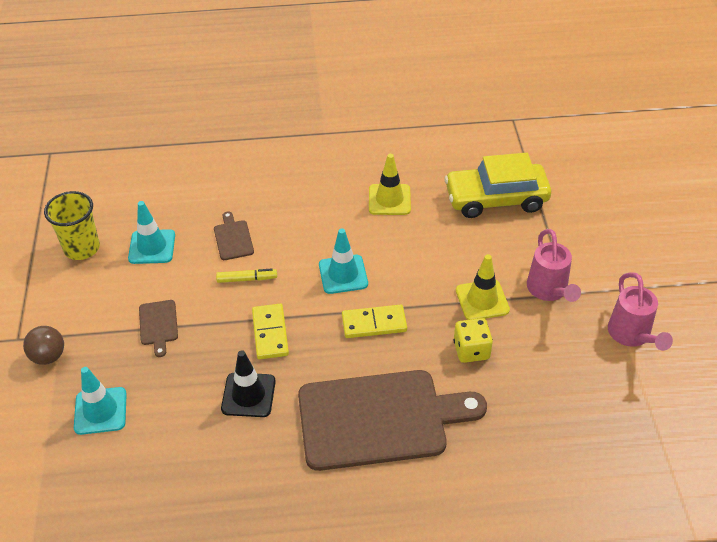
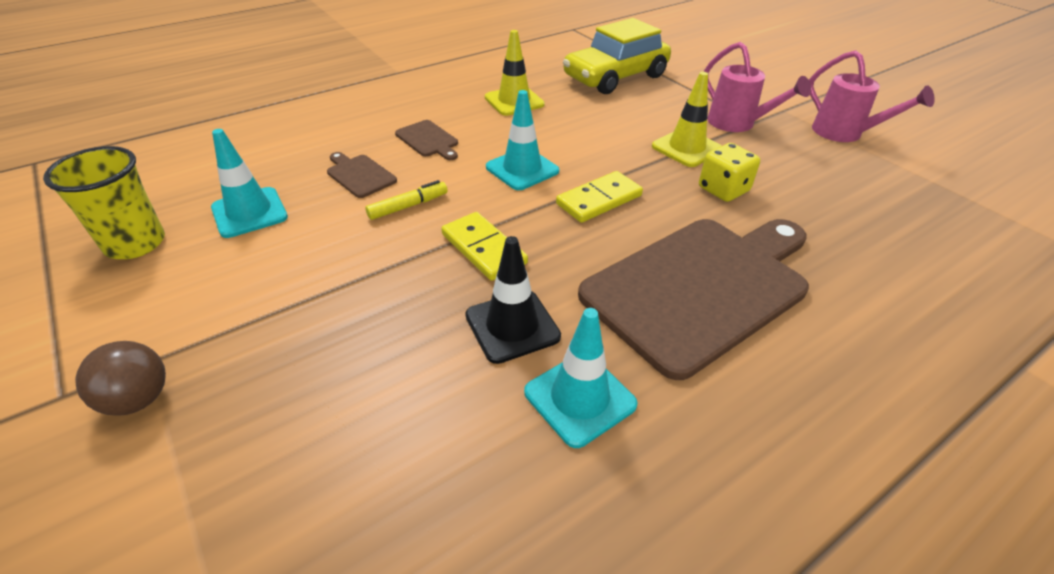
camera: 30 degrees left, 5 degrees down
(100, 411) = (284, 443): turquoise traffic cone -> turquoise traffic cone (580, 398)
(158, 325) = (315, 292): brown cutting board -> brown cutting board (428, 140)

